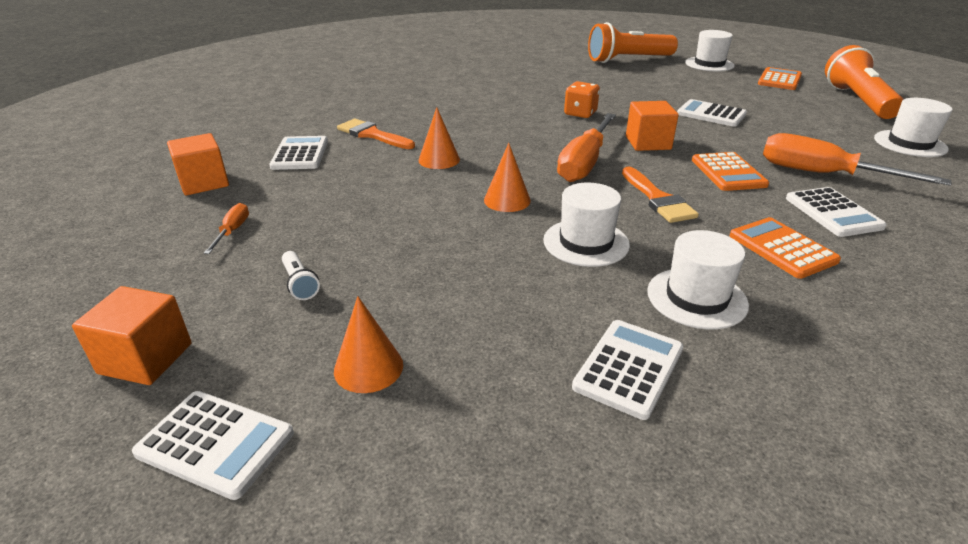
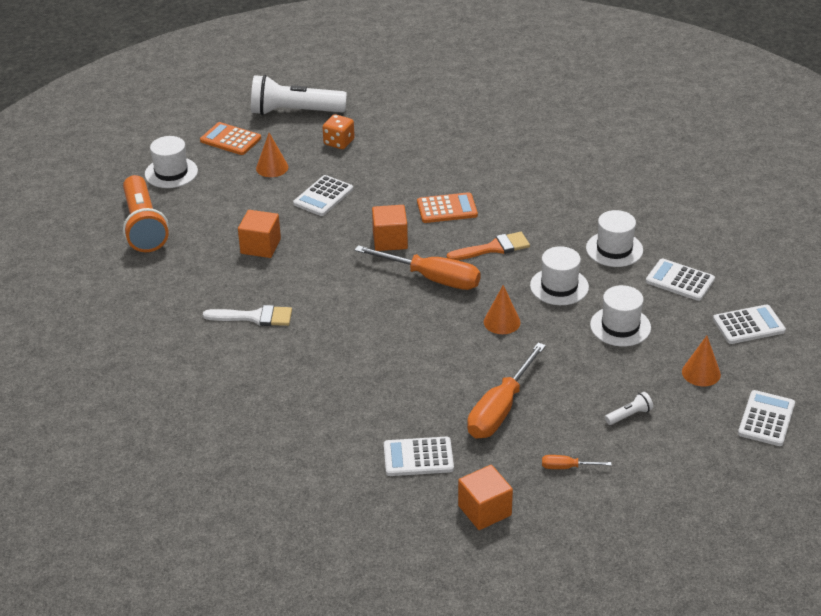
camera: 90 degrees left, 5 degrees up
(145, 358) = (715, 466): orange cube -> orange cube (260, 246)
(372, 135) = (370, 413): orange brush -> none
(439, 160) = (428, 362): orange cone -> orange cone (272, 167)
(513, 94) = (254, 317): none -> white brush
(580, 113) = (317, 273): orange dice -> orange dice (339, 142)
(782, 248) = (555, 207): orange calculator -> none
(823, 174) = (447, 167): orange screwdriver -> orange screwdriver (500, 409)
(833, 213) = (506, 177): white calculator -> white calculator (748, 325)
(857, 101) = (294, 112): orange flashlight -> white flashlight
(910, 143) = (391, 114): white hat -> white hat (620, 326)

